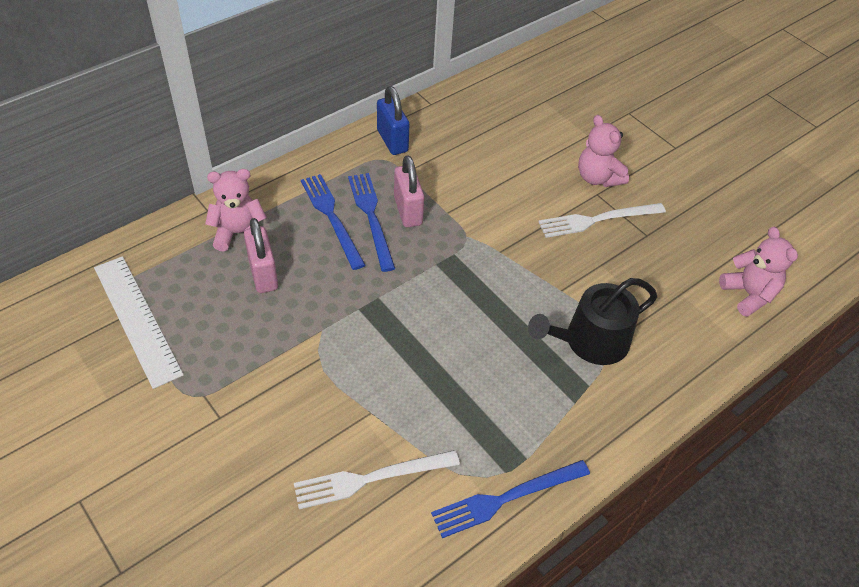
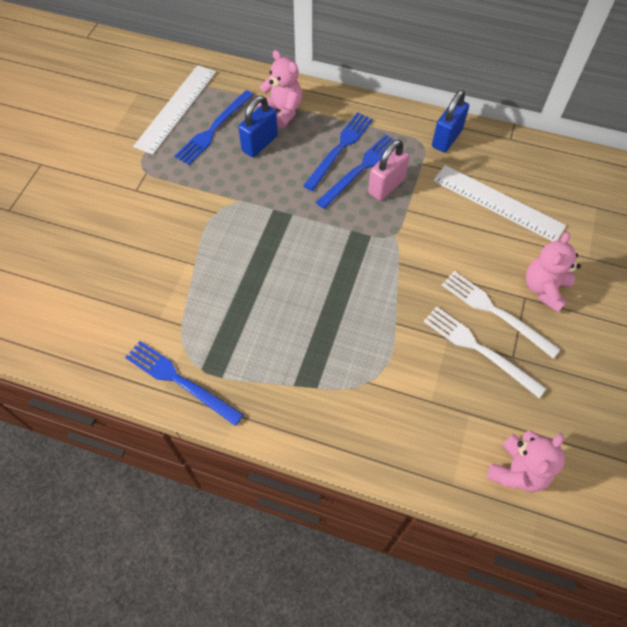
camera: 60 degrees right, 10 degrees up
(203, 302) = (213, 129): none -> blue fork
(263, 274) = (259, 143): pink padlock -> blue padlock
(371, 479) = (144, 293): white fork -> white fork (479, 349)
(491, 152) = (498, 203): none -> white ruler
(590, 341) = (361, 368): black watering can -> none

